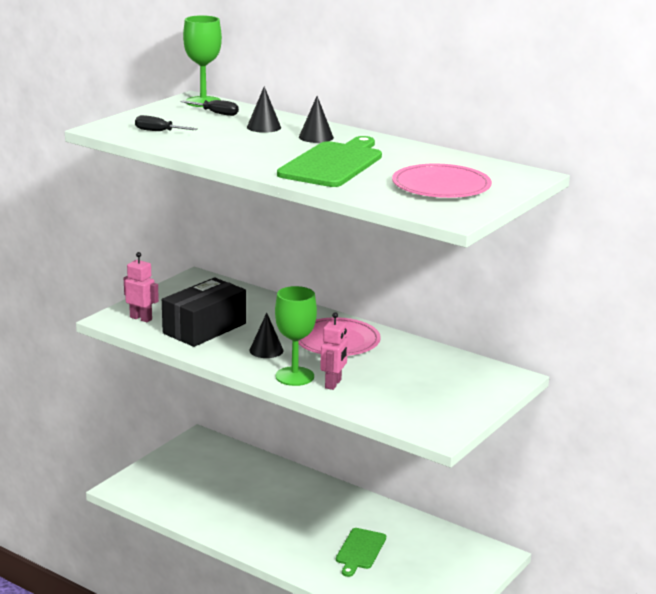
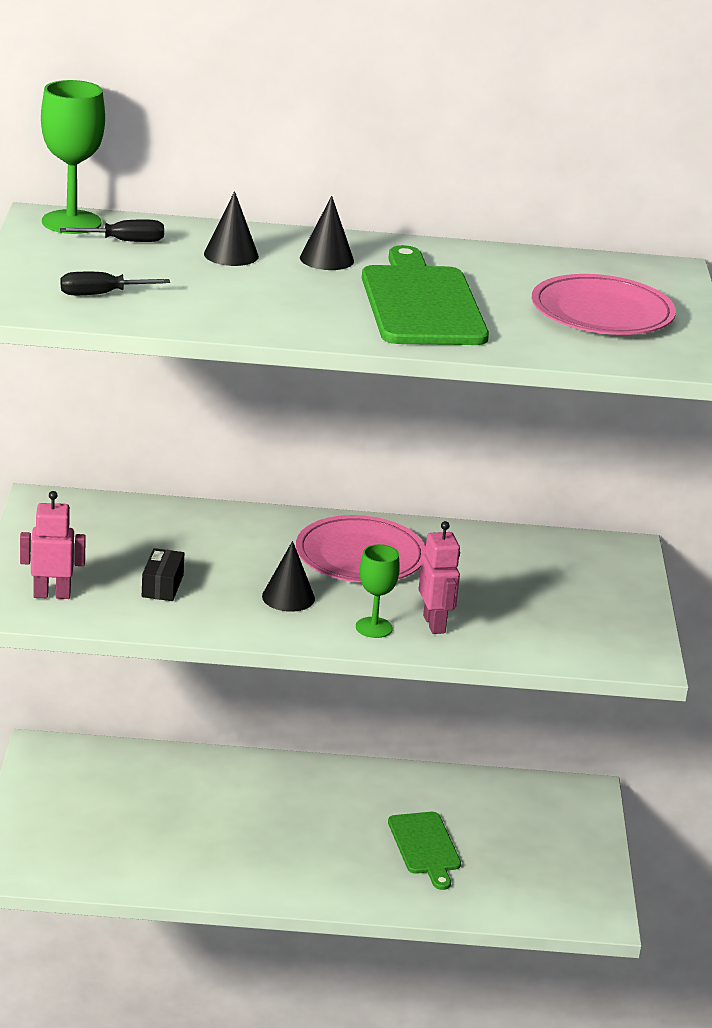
camera: 35 degrees left, 5 degrees up
(204, 328) = (162, 586): black box -> black box, size x0.44
(294, 376) = (374, 627): green goblet -> green goblet, size x0.63

